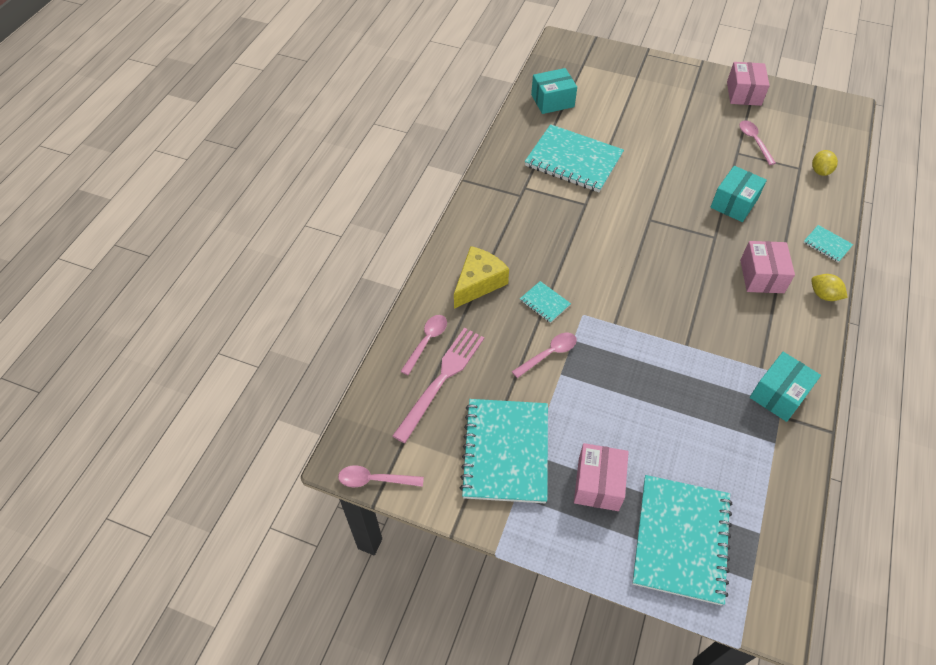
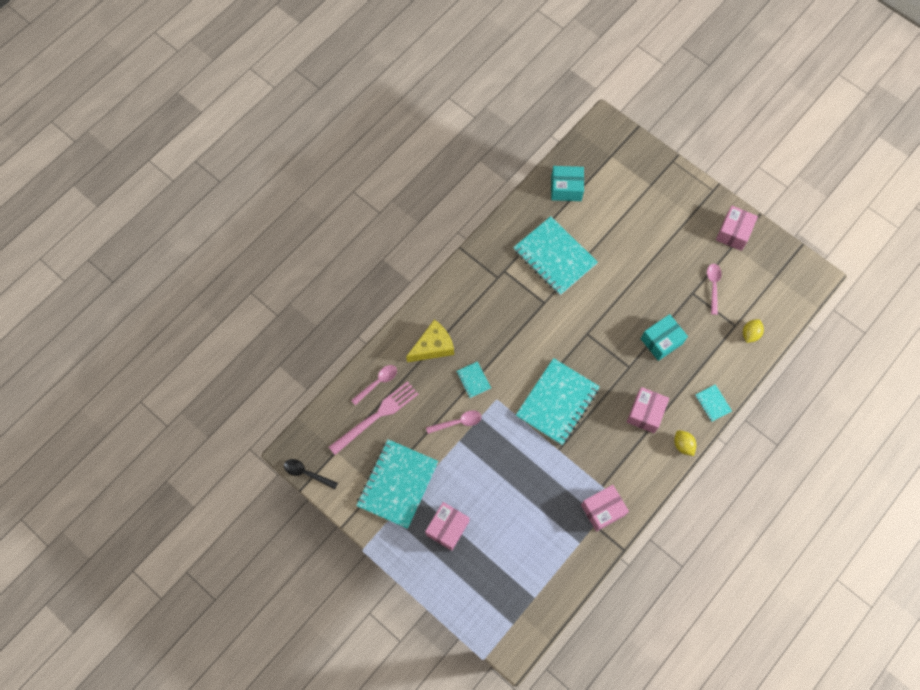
camera: 20 degrees right, 15 degrees up
(375, 480) = (307, 473): pink spoon -> black spoon
(681, 539) = (482, 583): turquoise notebook -> turquoise notebook (557, 402)
(779, 394) = (602, 510): turquoise box -> pink box

